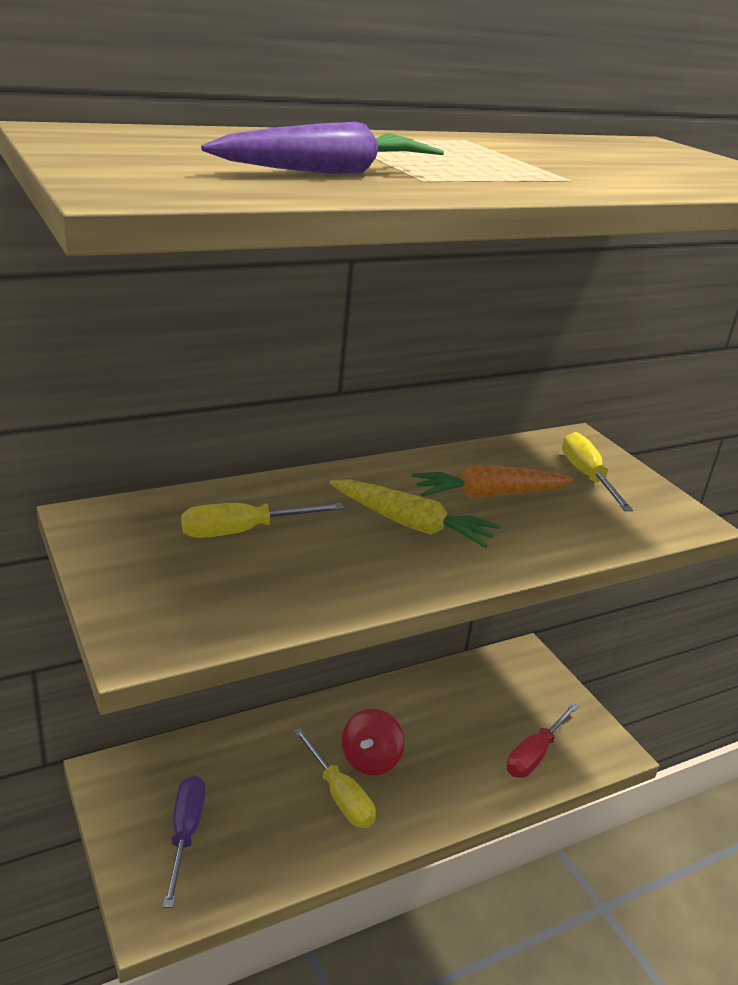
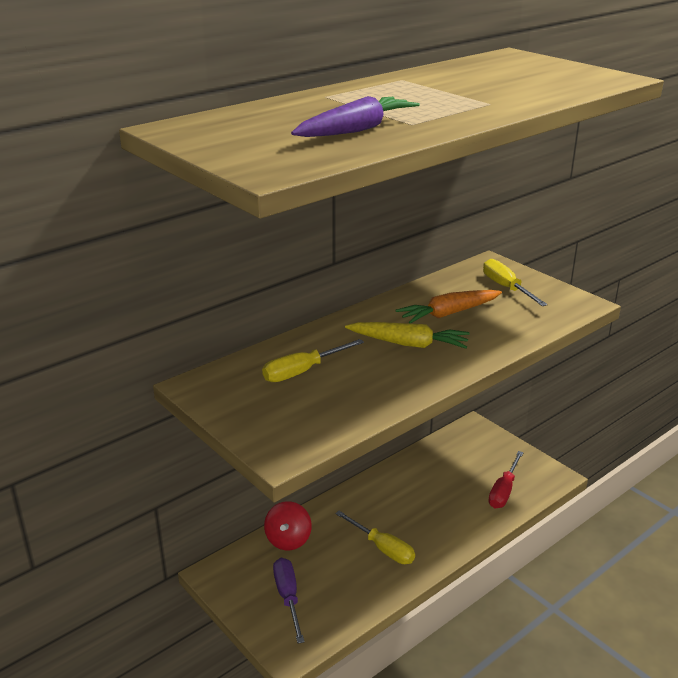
camera: 10 degrees left, 0 degrees up
(370, 759) = (394, 520): red spinning top -> red spinning top (288, 540)

